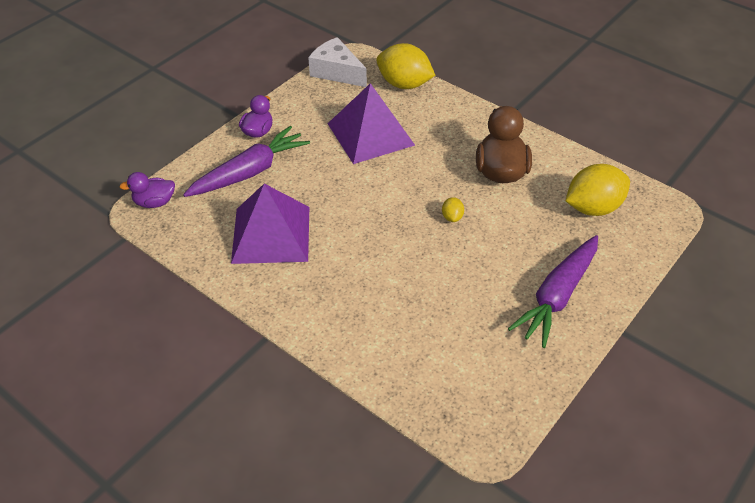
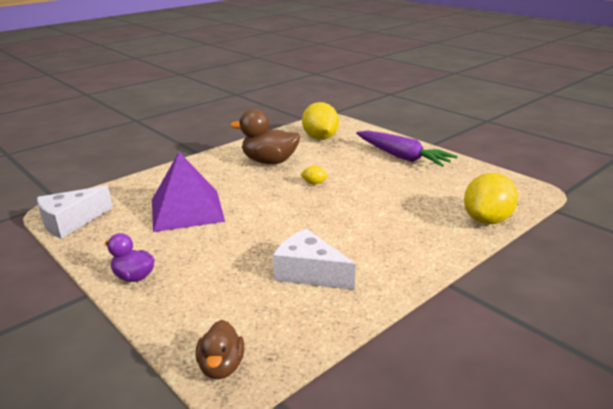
camera: 80 degrees left, 20 degrees down
(154, 202) = (221, 367): purple duck -> brown duck
(250, 172) = (203, 284): purple carrot -> none
(271, 234) = (309, 273): purple pyramid -> white cheese
(404, 84) = (126, 189): yellow lemon -> yellow lemon (487, 220)

